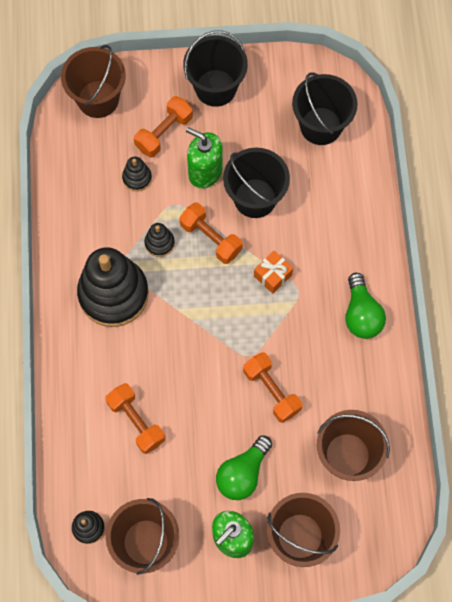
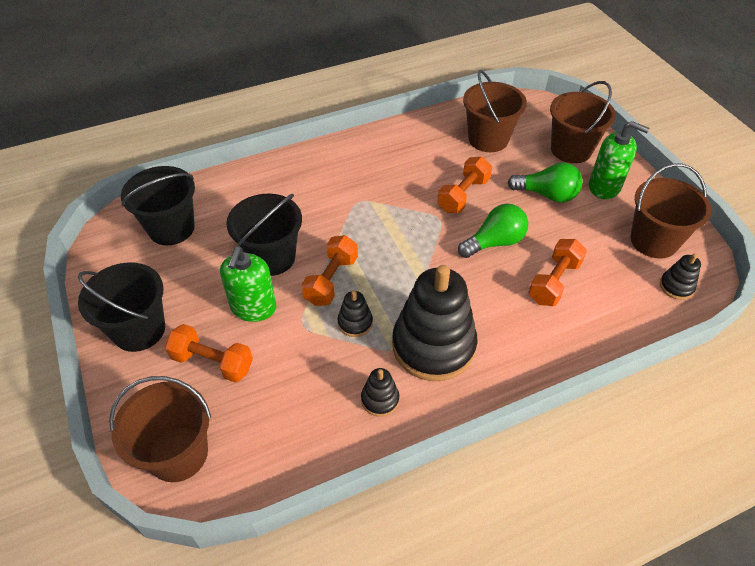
camera: 110 degrees left, 20 degrees down
(137, 178) = (281, 370): black stacking toy -> black stacking toy (380, 399)
(272, 275) = (351, 222): orange gift -> none
(361, 314) = (361, 157): green light bulb -> green light bulb (494, 242)

